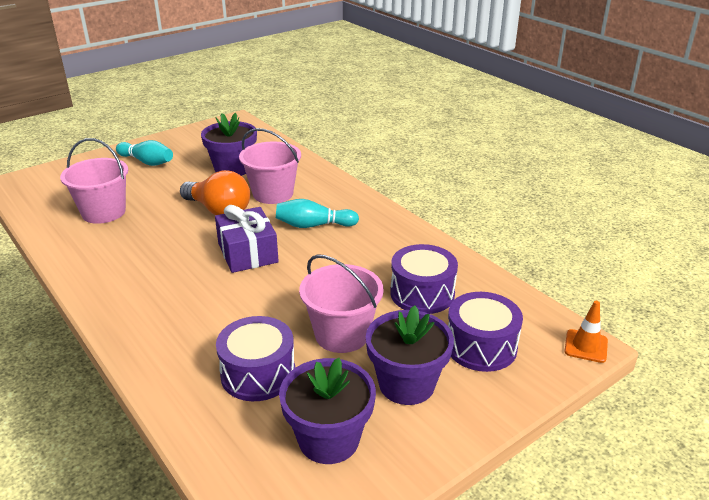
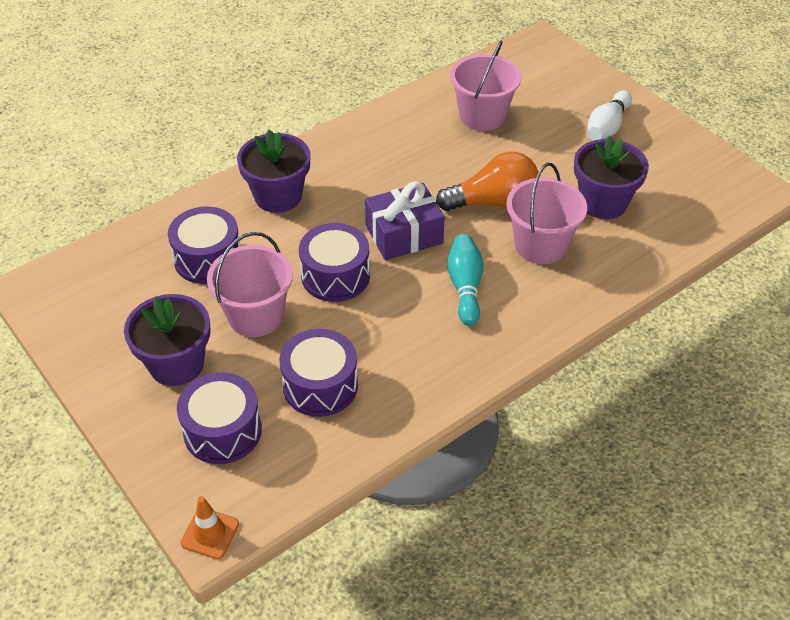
camera: 90 degrees right, 15 degrees up
(147, 162) = (607, 127): turquoise bowling pin -> white bowling pin
(219, 210) = (493, 202): orange light bulb -> orange light bulb turned 135 degrees counterclockwise
(294, 288) = (335, 276): none -> purple drum
(329, 439) = (120, 309): purple flower pot -> purple flower pot (278, 196)

